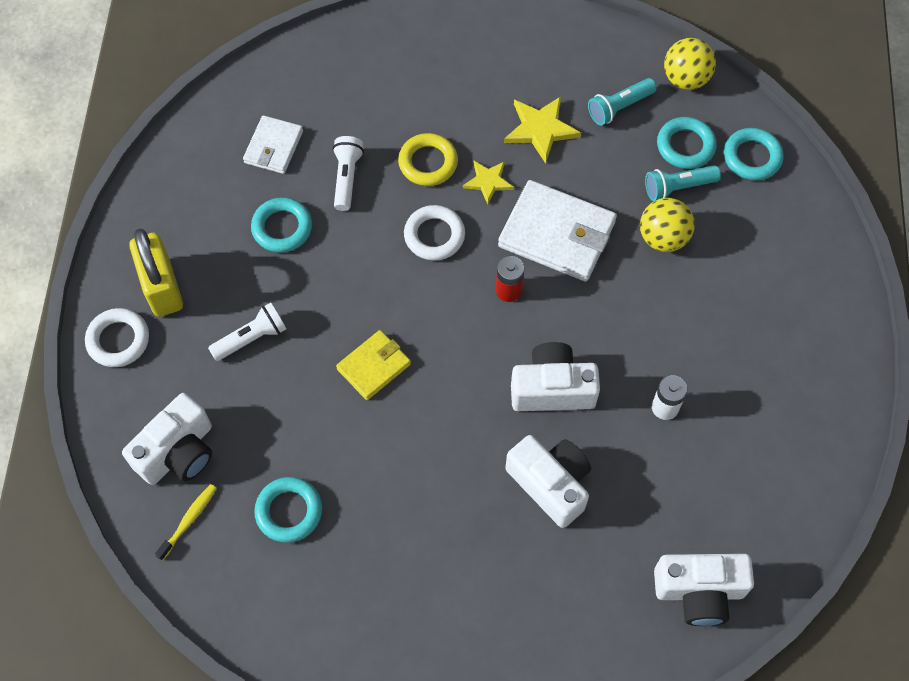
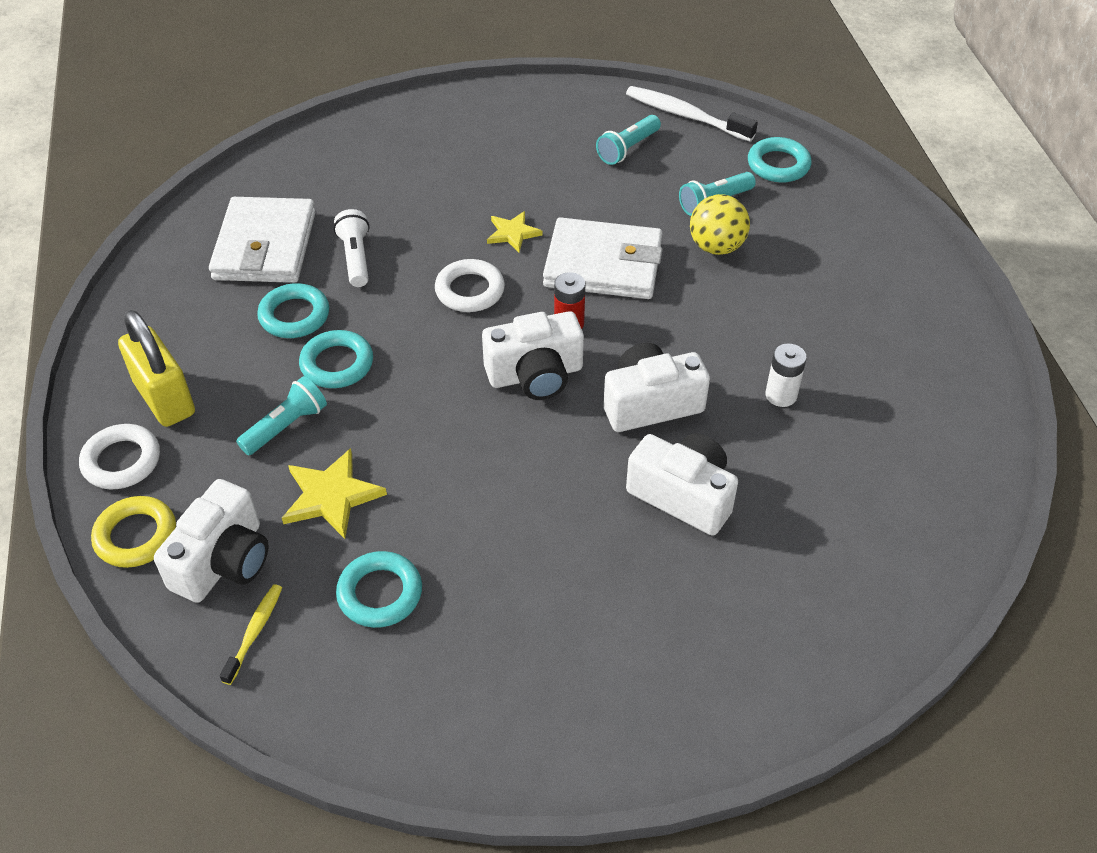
camera: 15 degrees left, 15 degrees down
(252, 338) = (286, 426): white flashlight -> turquoise flashlight
(273, 147) = (265, 246): white wallet -> white wallet, size x1.72
(374, 366) = (439, 424): yellow wallet -> none
(428, 163) = (442, 229): yellow ring -> yellow ring (136, 536)
(540, 129) = (553, 180): yellow star -> yellow star (331, 496)
(685, 79) = (685, 115): yellow ball -> white toothbrush
(685, 146) = (707, 168): turquoise ring -> turquoise ring (337, 364)
(699, 591) = (894, 565): white camera -> white camera (535, 375)

